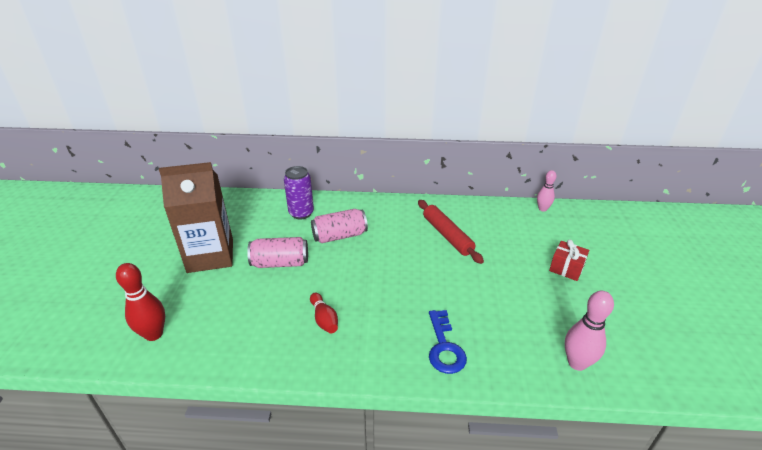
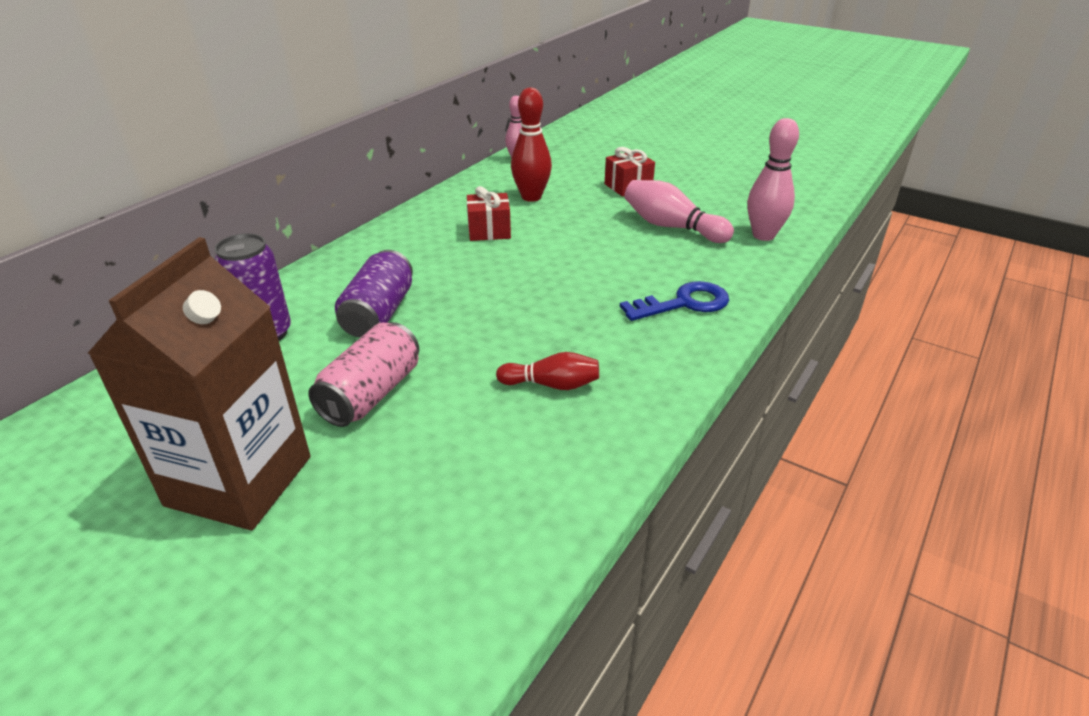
camera: 60 degrees left, 0 degrees up
(154, 334) = (393, 623): red bowling pin -> red bowling pin (531, 197)
(339, 236) = (379, 314): pink can -> purple can
(444, 347) = (683, 303): blue key -> blue key turned 45 degrees counterclockwise
(447, 235) = (489, 231): red rolling pin -> red gift
(534, 309) = (672, 227): none -> pink bowling pin

